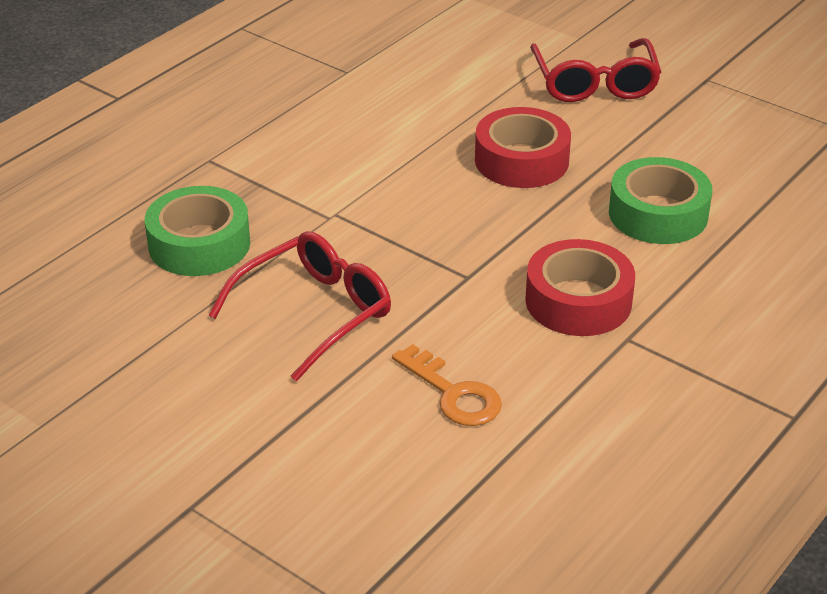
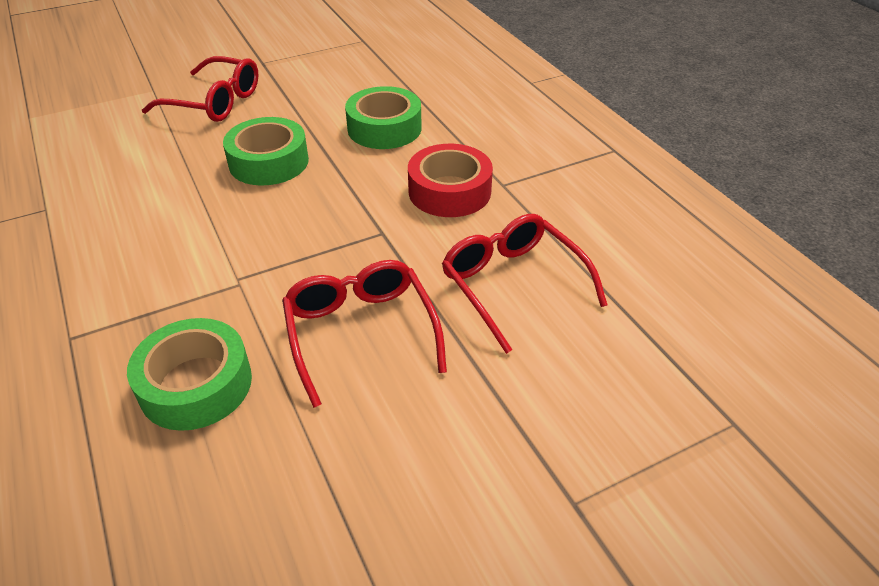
camera: 65 degrees left, 5 degrees up
(453, 393) = (512, 284): orange key -> red glasses
(521, 160) = (269, 162): red tape -> green tape

